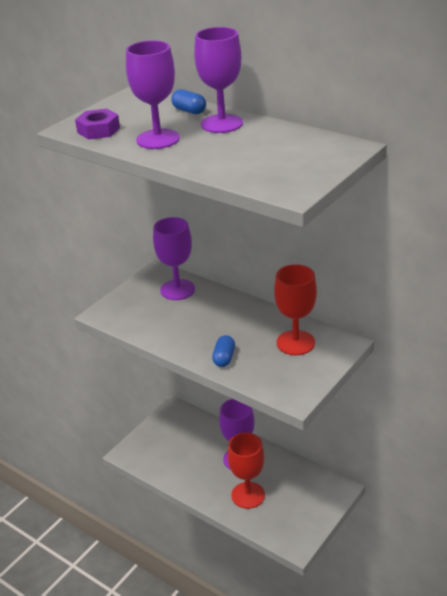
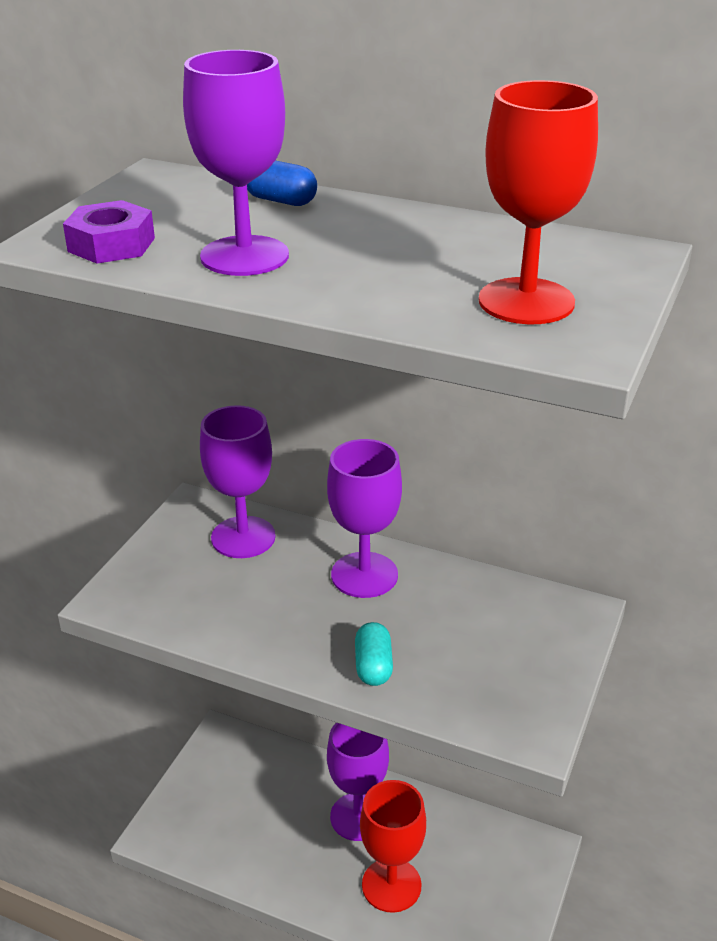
camera: 15 degrees left, 0 degrees up
(222, 124) = (358, 221): purple goblet -> purple goblet (364, 575)
(224, 358) = (373, 666): blue capsule -> turquoise capsule
(295, 343) = (492, 620): red goblet -> red goblet (526, 301)

